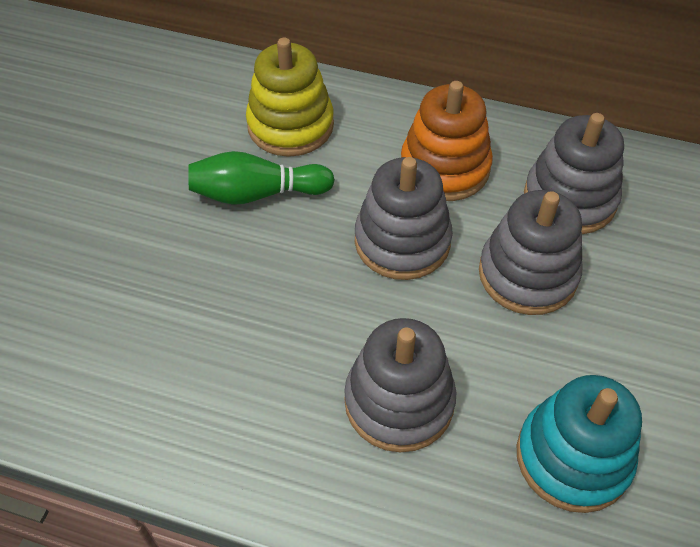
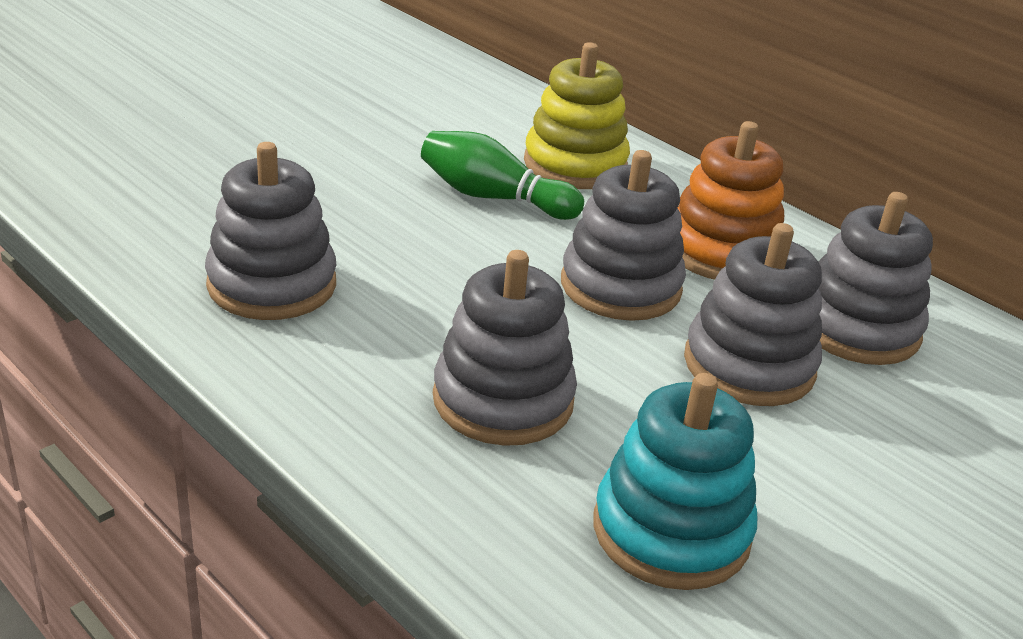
camera: 25 degrees right, 20 degrees down
(162, 380) = (272, 284): none -> grey stacking toy

